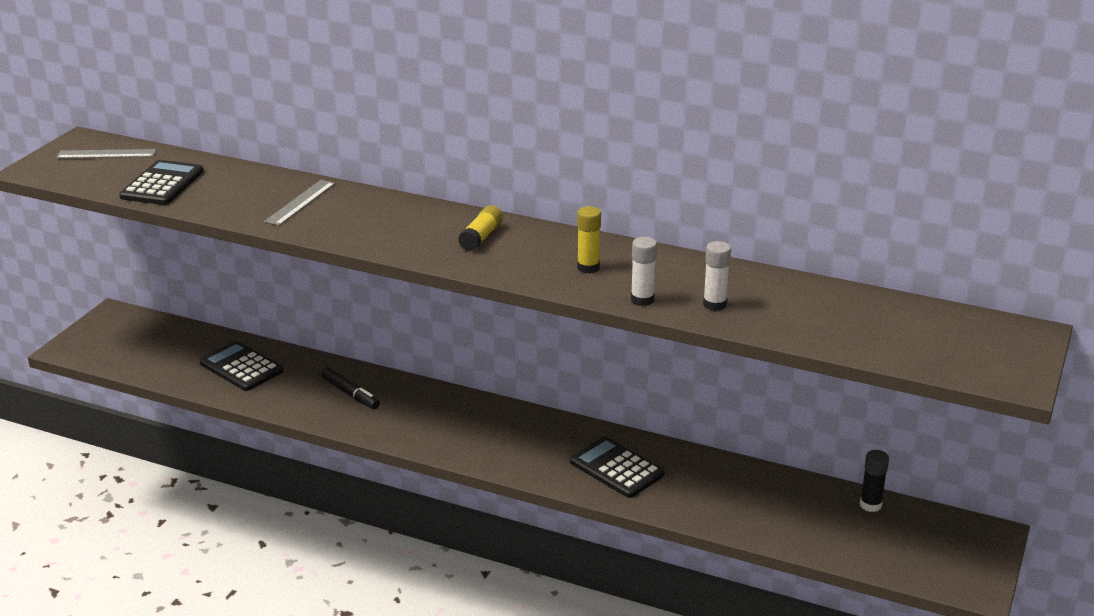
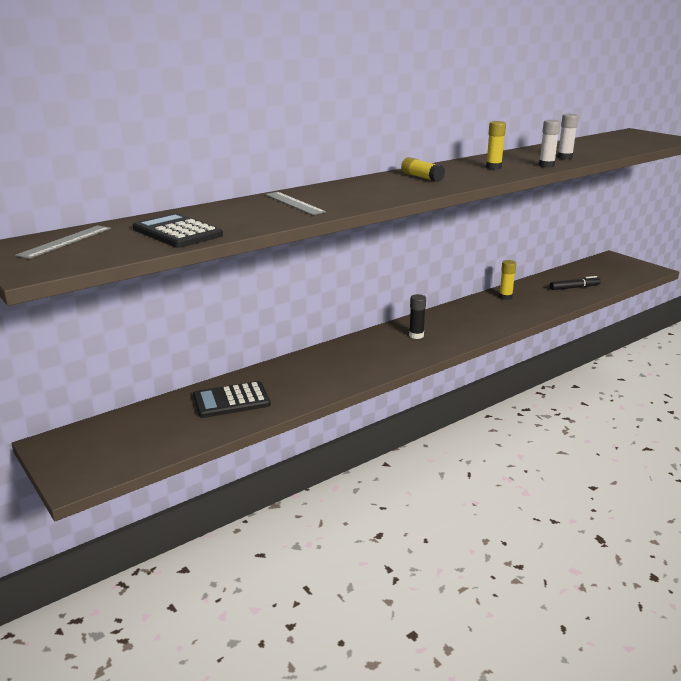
camera: 60 degrees left, 5 degrees down
(350, 394) = (324, 367): black marker -> black marker (574, 287)
(616, 468) = (495, 312): black calculator -> none
(681, 465) = (505, 297): none -> yellow glue stick
(870, 505) = (574, 270): black glue stick -> black glue stick (416, 335)

